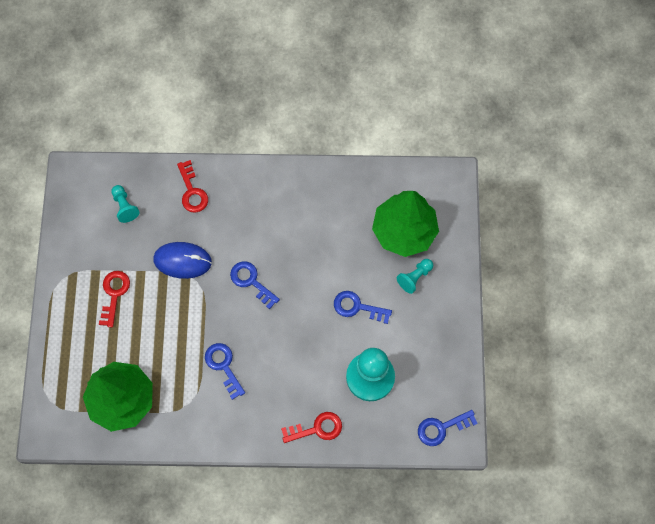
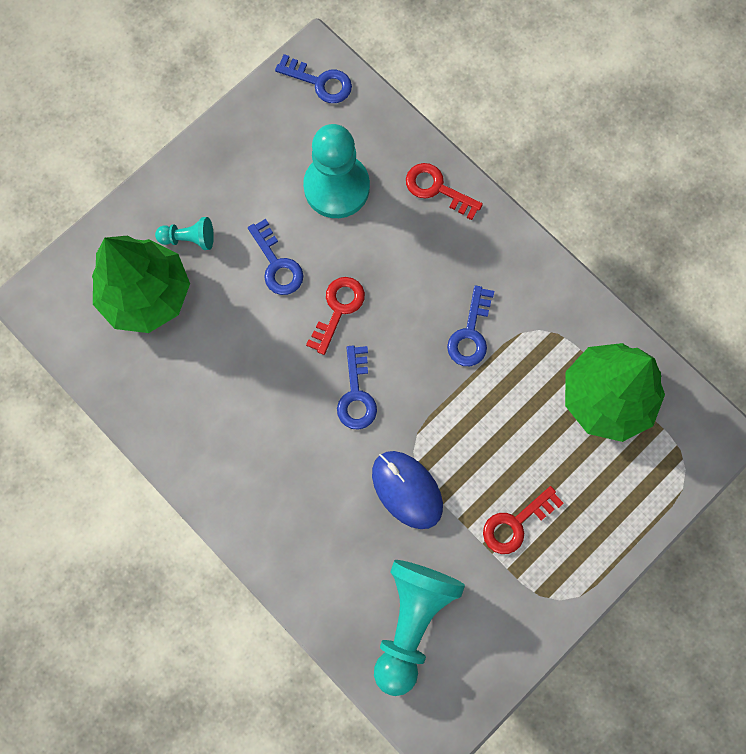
camera: 135 degrees left, 5 degrees up
(125, 206) = (411, 621): turquoise pawn -> turquoise pawn, size x2.07
(192, 191) = (319, 564): red key -> red key (338, 309)

